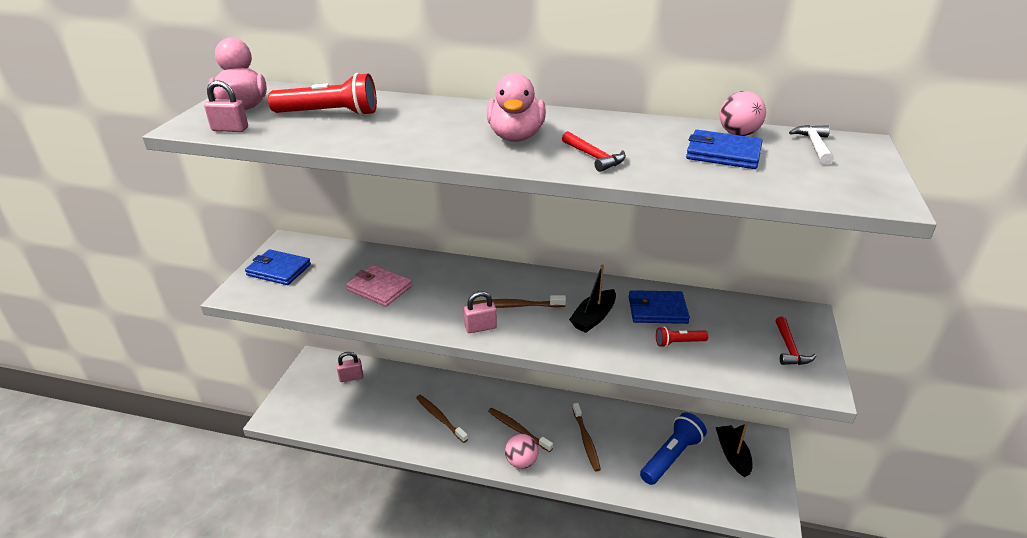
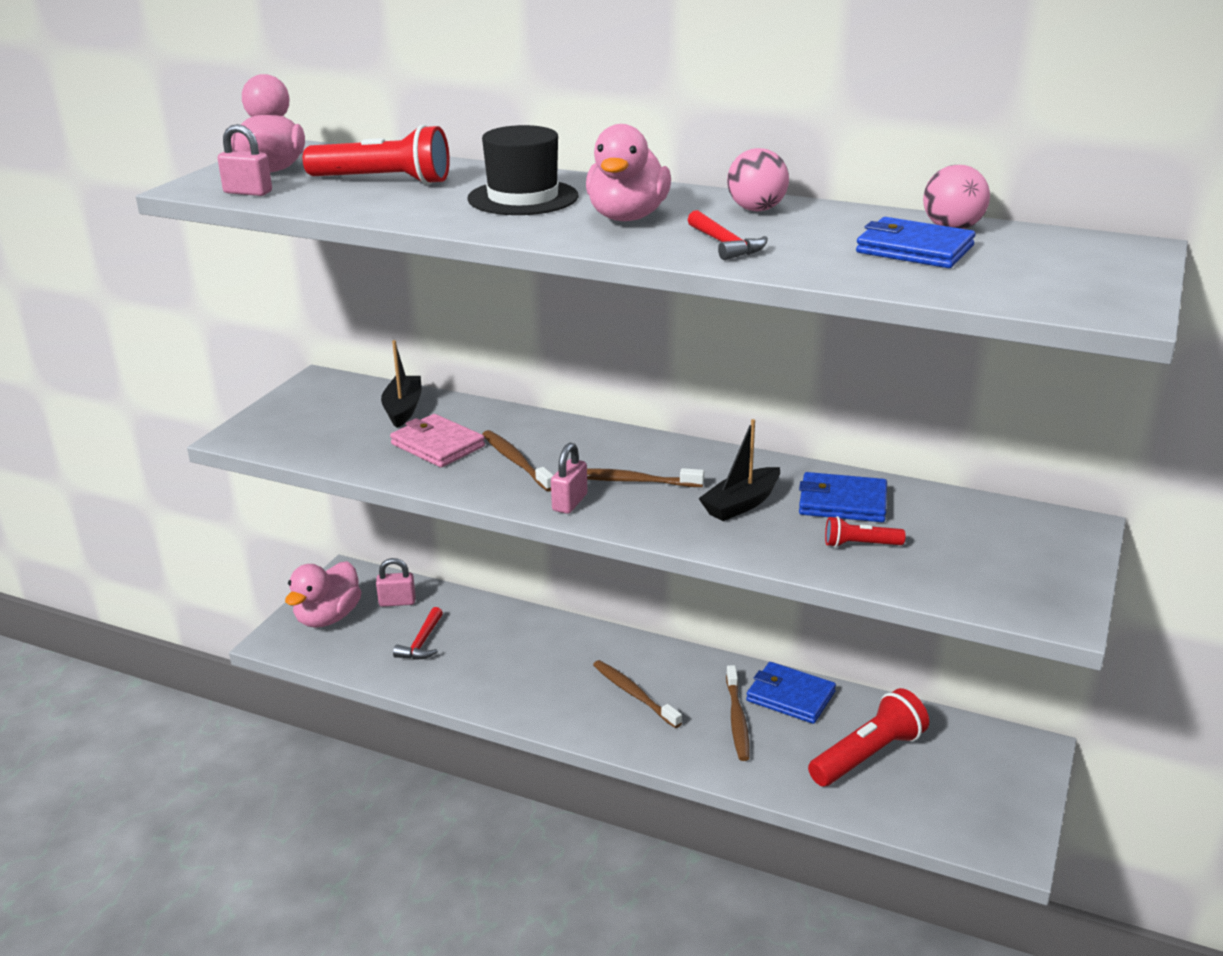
camera: 10 degrees right, 5 degrees down
(278, 270) = (301, 413): blue wallet -> blue wallet (790, 696)
(307, 394) = (328, 617): none -> pink duck
(435, 123) = (523, 198): none -> black hat
(440, 418) = (518, 667): brown toothbrush -> brown toothbrush (516, 461)
(480, 327) = (569, 503): pink padlock -> pink padlock turned 60 degrees counterclockwise
(521, 462) = (629, 736): pink ball -> pink ball (756, 209)
(671, 457) = (868, 755): blue flashlight -> red flashlight
(732, 455) = (969, 763): black boat -> black boat (403, 409)
(789, 349) = (1031, 566): red hammer -> red hammer (422, 643)
(814, 146) = (1058, 247): white hammer -> none

